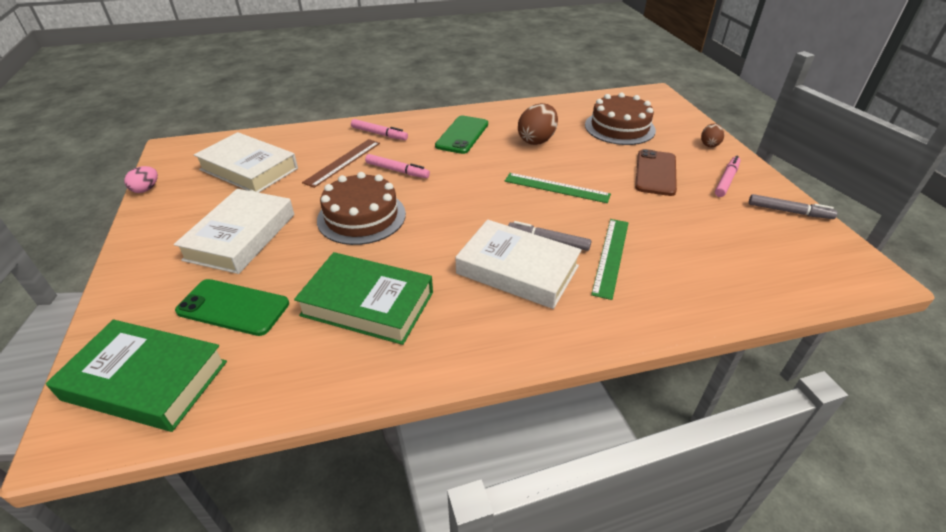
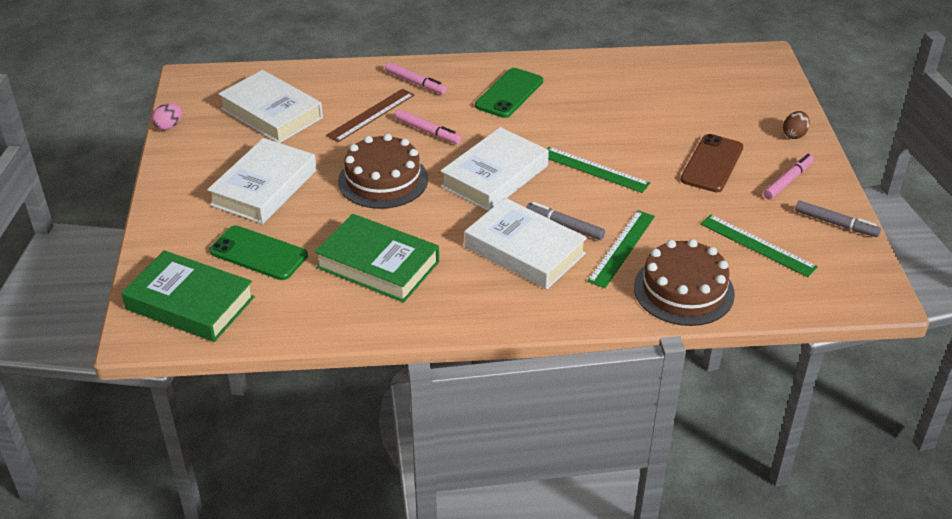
camera: 10 degrees right, 0 degrees up
(468, 202) = (495, 176): none -> white book
(537, 140) = (593, 109): brown egg -> none
(619, 127) = (697, 101): brown cake -> brown cake (683, 290)
(734, 239) = (757, 245): none -> green ruler

